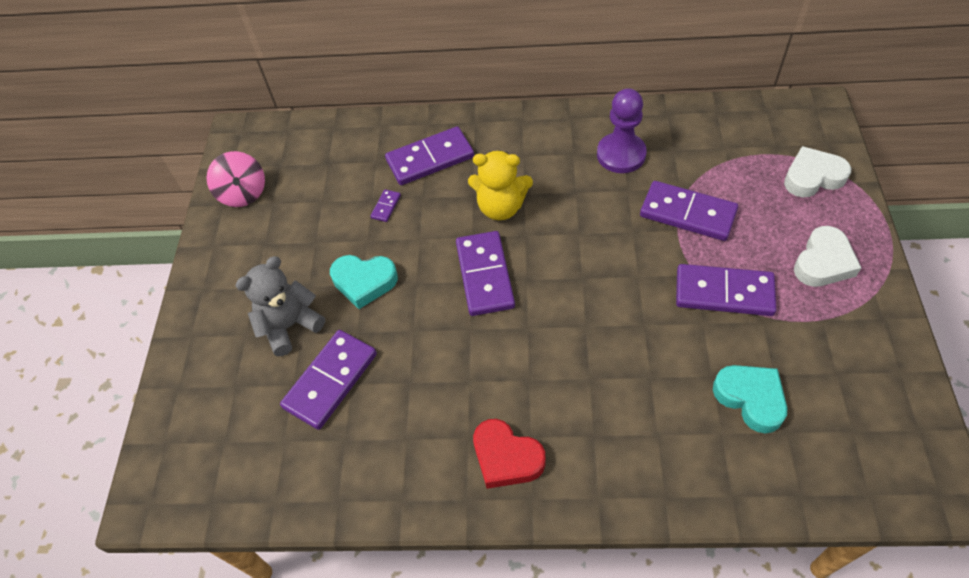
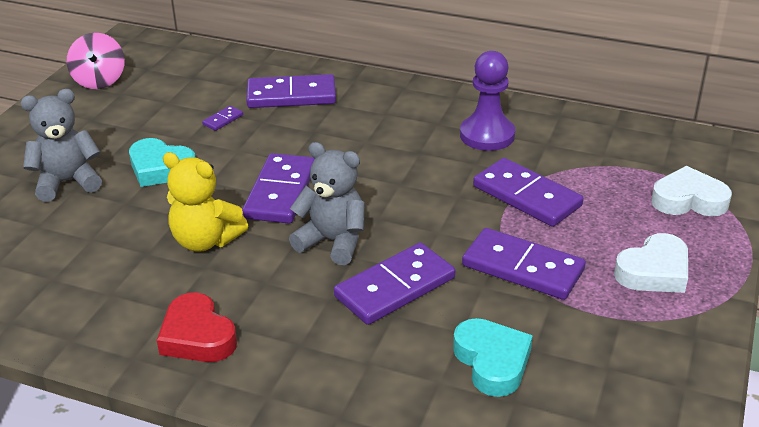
camera: 15 degrees right, 20 degrees down
(331, 381) = (73, 232): purple domino -> purple domino (395, 287)
(501, 207) = (334, 146): yellow teddy bear -> yellow teddy bear (205, 240)
(559, 316) = (333, 242): none -> grey teddy bear

